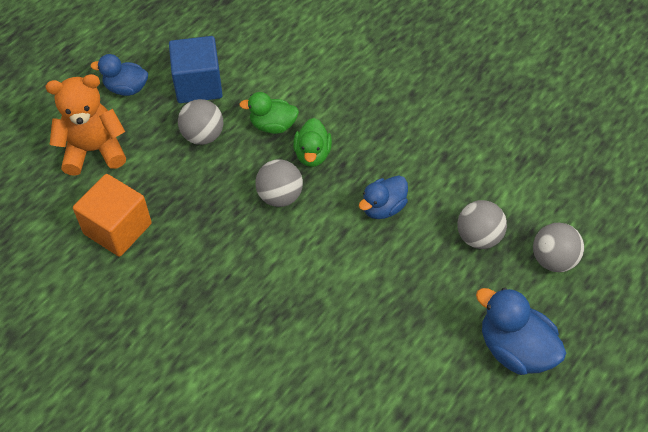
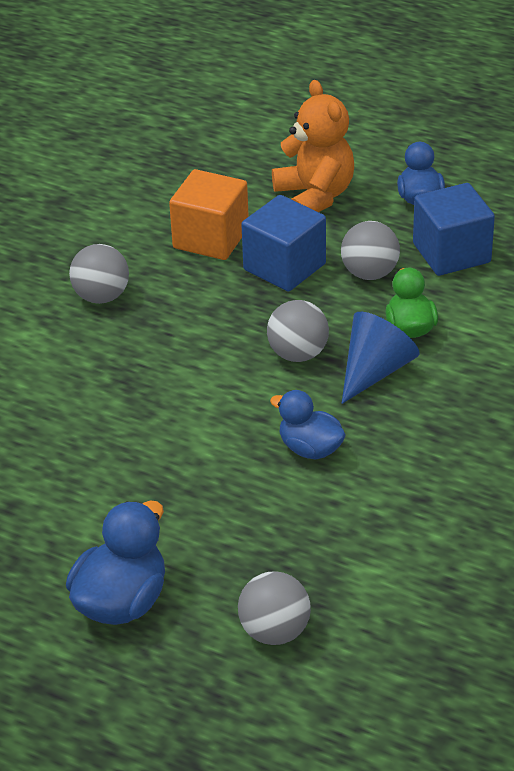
camera: 80 degrees right, 15 degrees down
(174, 186) = (284, 267): none -> blue cube
(312, 154) = (375, 371): green duck -> blue cone
(478, 237) = (290, 548): grey ball -> grey ball (101, 296)

